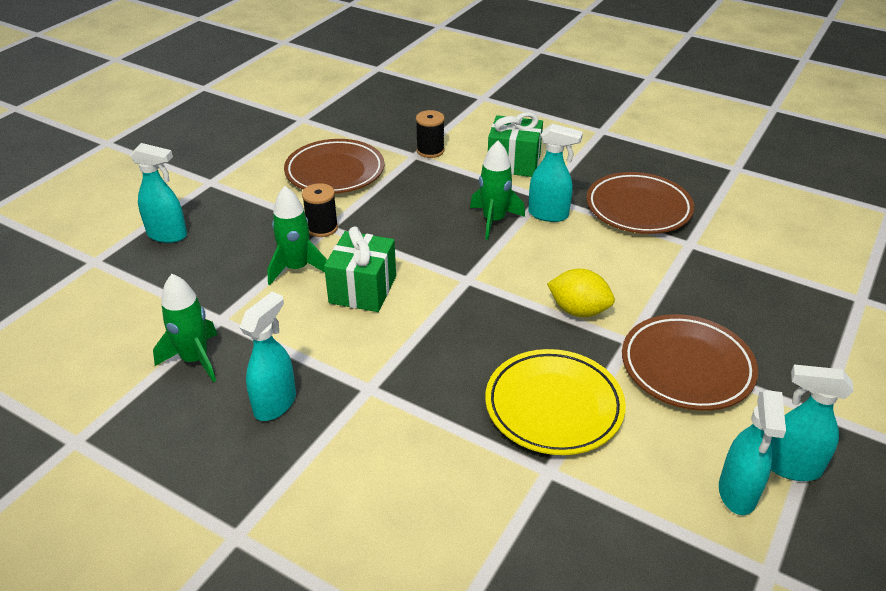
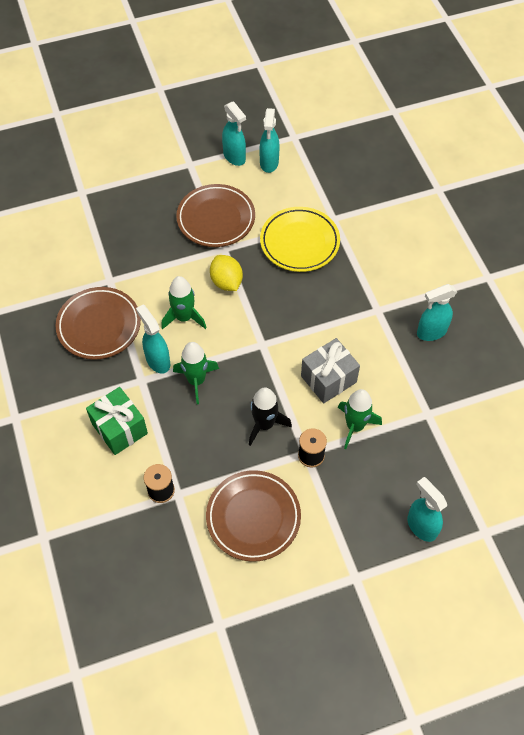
camera: 140 degrees left, 20 degrees up
(195, 359) = (458, 391): green rocket -> green rocket (184, 317)
(363, 289) = (328, 379): green gift -> grey gift
(391, 225) = (264, 424): none -> black rocket
(737, 493) = (269, 163): turquoise spray bottle -> turquoise spray bottle turned 135 degrees clockwise

